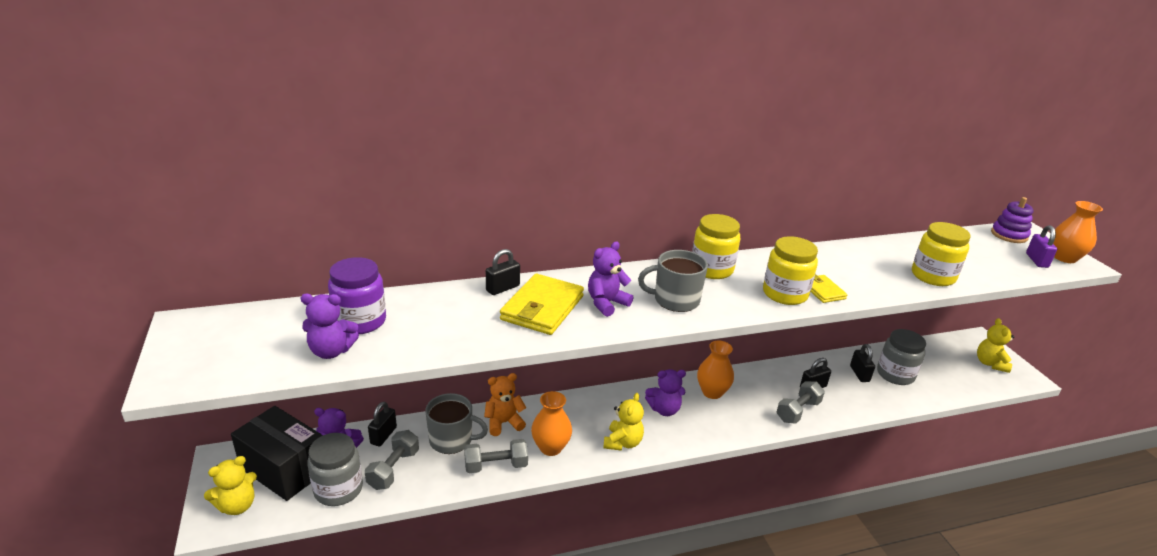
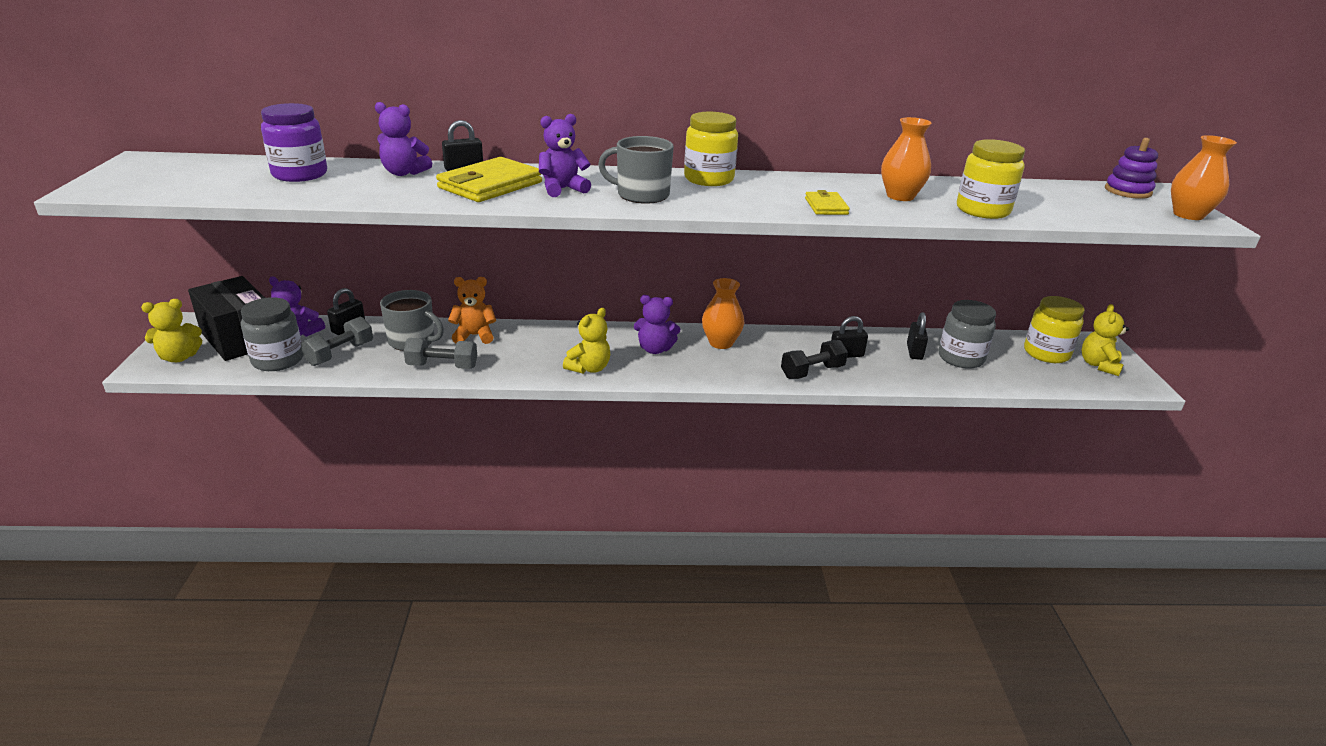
camera: 15 degrees right, 0 degrees up
(331, 351) = (252, 189): purple teddy bear -> purple teddy bear (404, 173)
(550, 447) = (509, 361): orange vase -> orange vase (900, 196)
(785, 294) = (776, 204): yellow jar -> yellow jar (1046, 353)
(798, 411) = (812, 372): grey dumbbell -> black dumbbell
(1036, 260) = (1144, 213): purple padlock -> none

